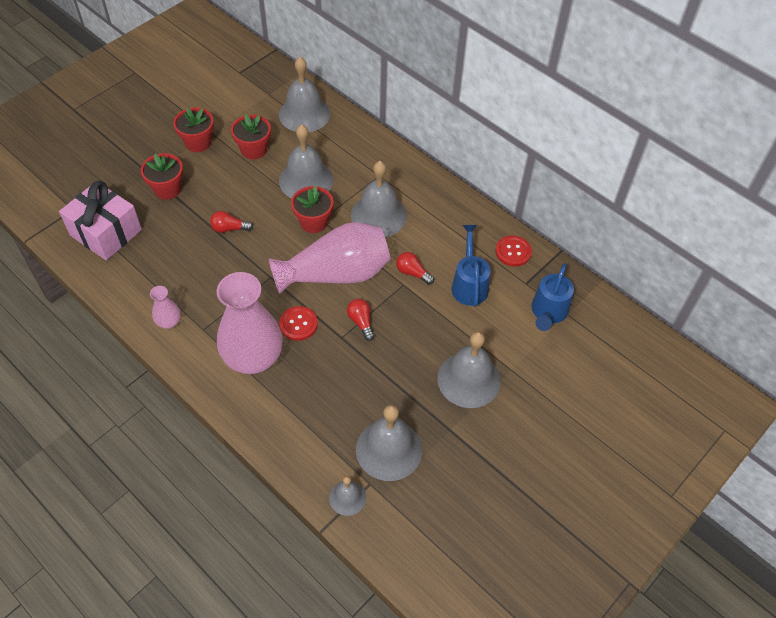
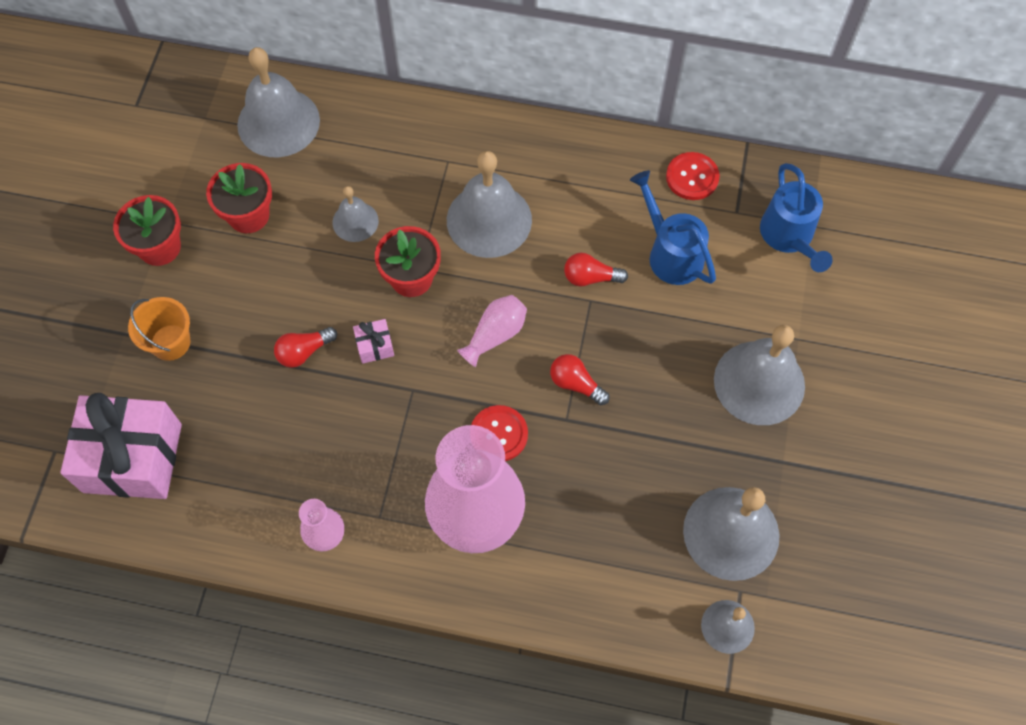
camera: 30 degrees left, 10 degrees up
(167, 189) = (170, 342): red flower pot -> orange bucket
(268, 245) = (375, 346): none -> pink gift
(306, 180) = (355, 221): grey bell -> grey bell, size x0.54
(336, 273) = (495, 335): pink vase -> pink vase, size x0.44

